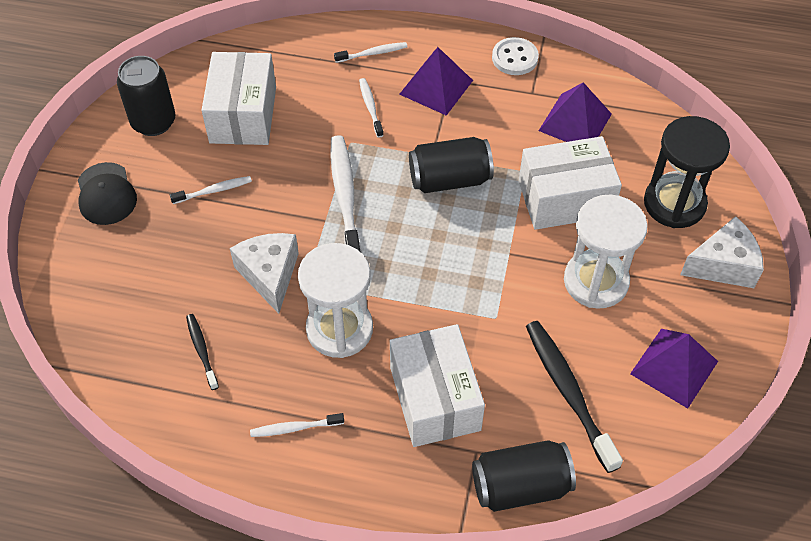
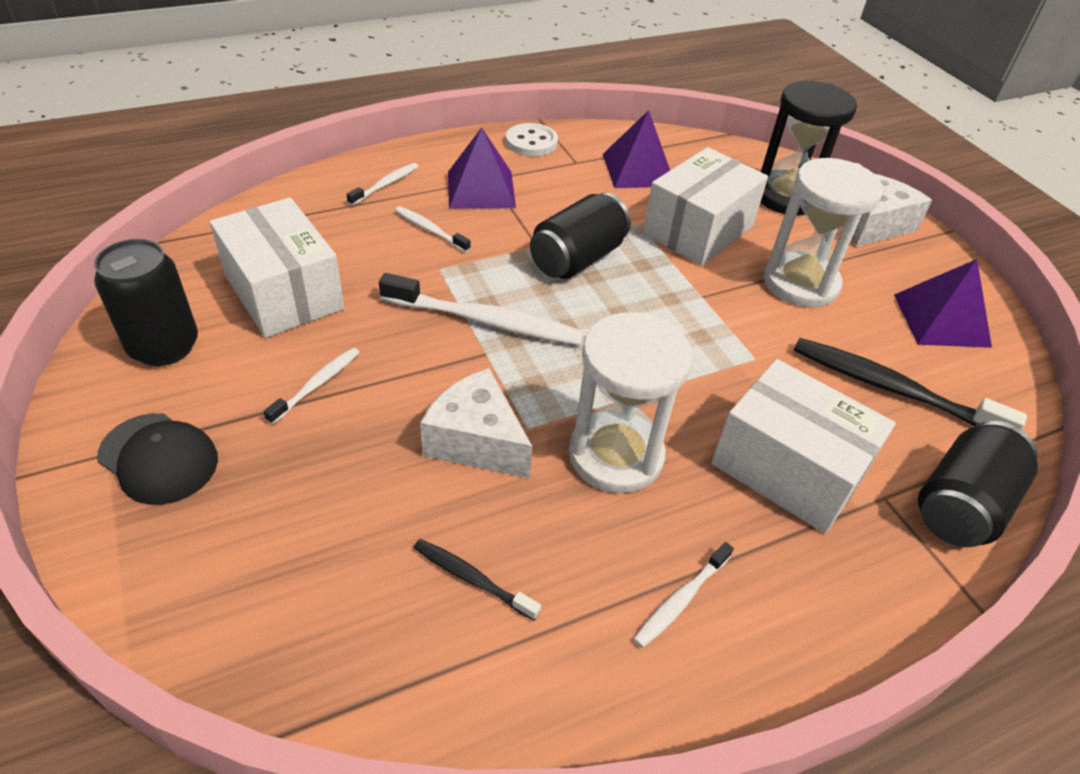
camera: 40 degrees left, 10 degrees down
(345, 197) = (486, 321): white toothbrush -> white toothbrush turned 150 degrees clockwise

